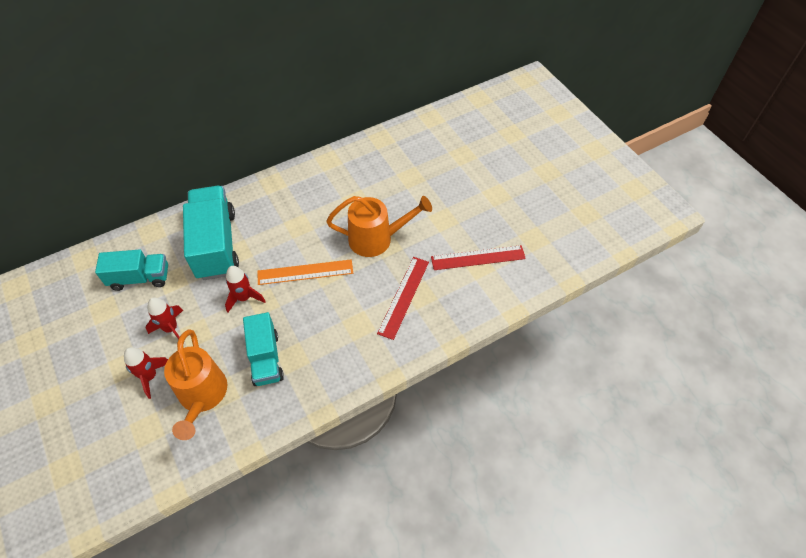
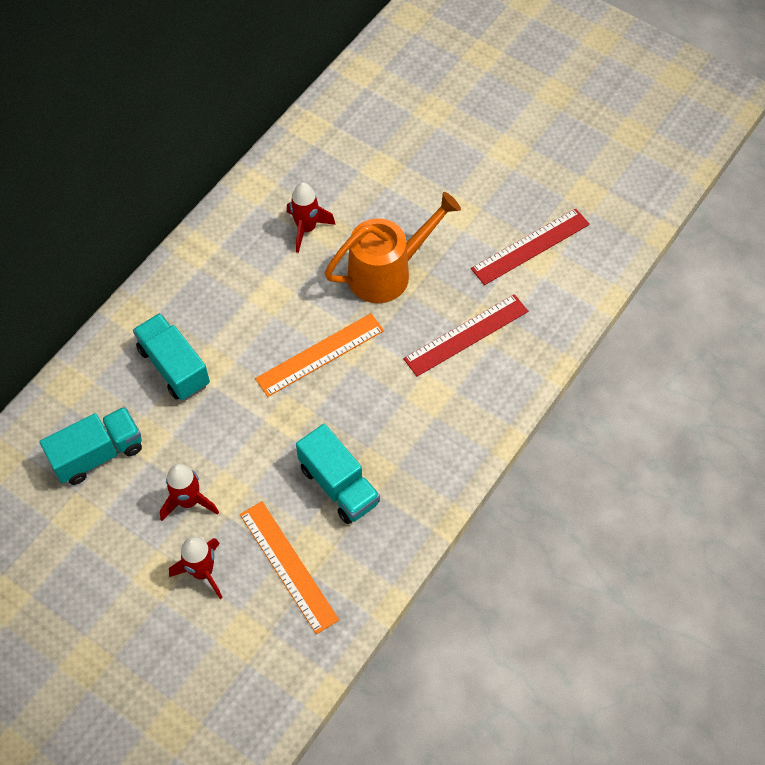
camera: 25 degrees left, 5 degrees up
(202, 397) = (288, 566): orange watering can -> orange ruler
(216, 245) = (174, 367): turquoise truck -> turquoise truck, size x0.62
(244, 298) = (260, 421): red rocket -> red rocket (306, 229)
(403, 297) = (466, 335): red ruler -> red ruler turned 60 degrees clockwise

